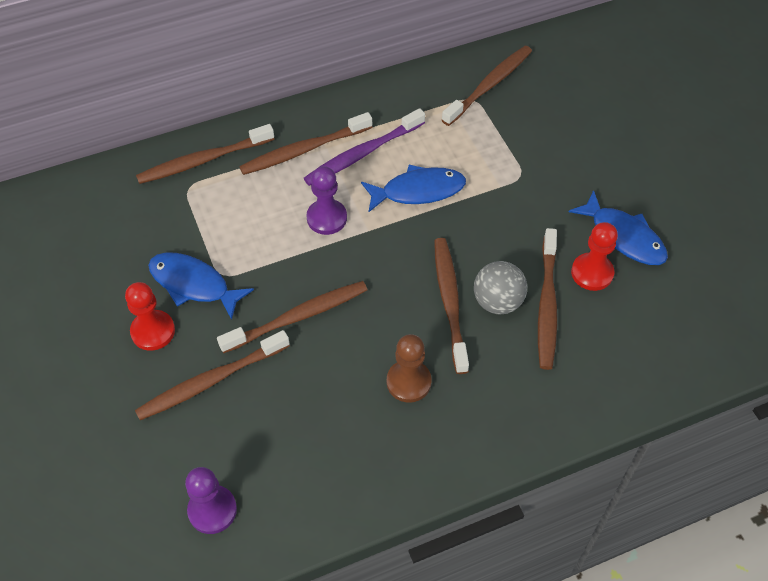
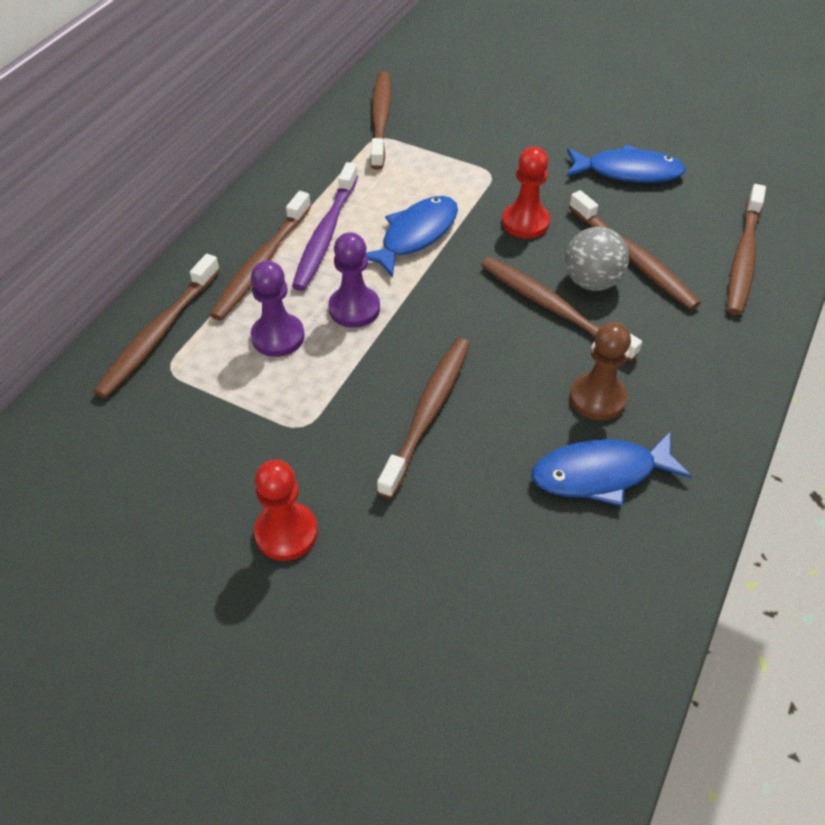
camera: 40 degrees left, 5 degrees down
(193, 284) = (281, 456): blue fish -> blue fish (600, 474)
(210, 381) = (407, 536): brown toothbrush -> brown toothbrush (743, 258)
(212, 510) = (556, 660): purple pawn -> purple pawn (278, 337)
(592, 273) = (637, 213): red pawn -> red pawn (525, 222)

